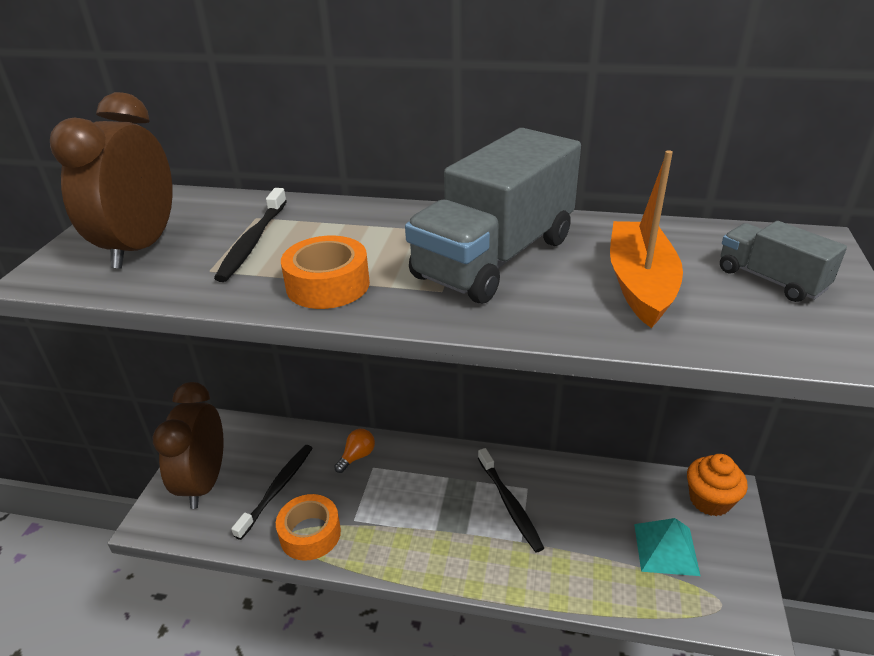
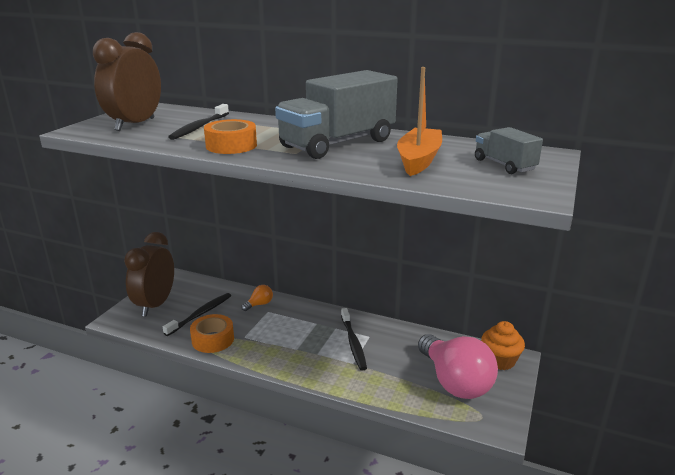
camera: 10 degrees right, 10 degrees down
(666, 549) = (454, 382): turquoise pyramid -> pink light bulb

